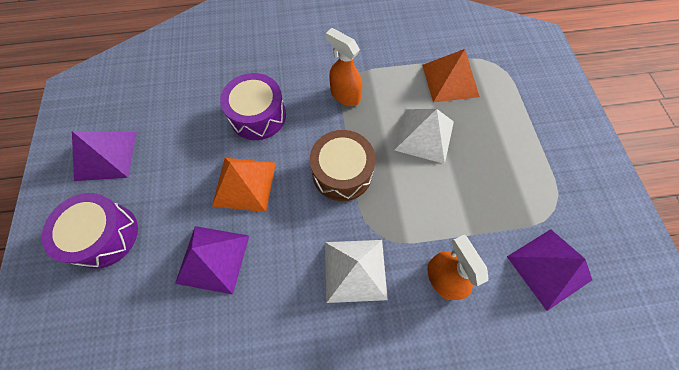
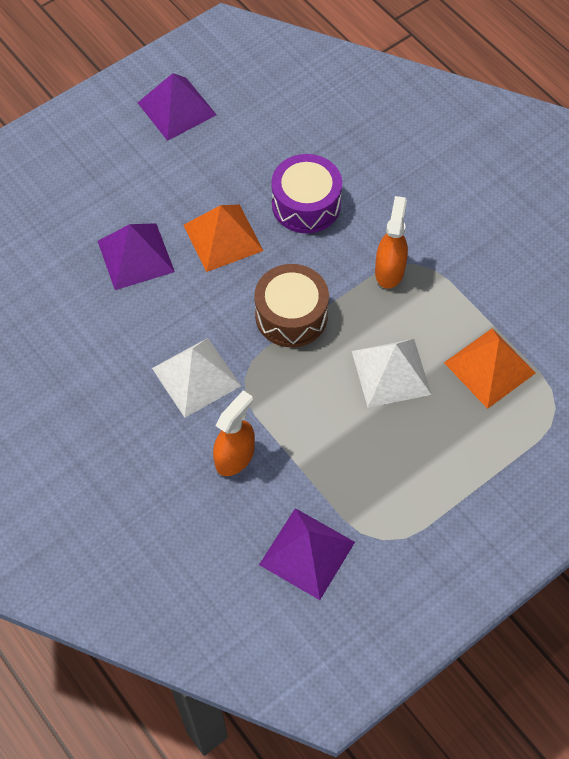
camera: 60 degrees right, 5 degrees down
(104, 235) = (104, 161): purple drum -> none

